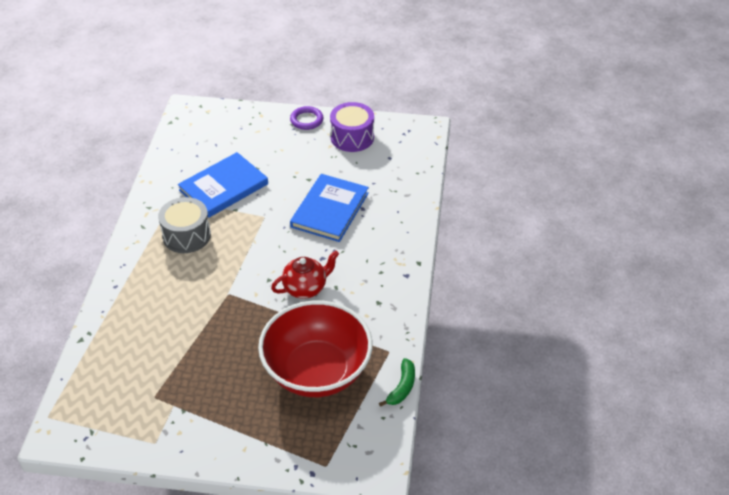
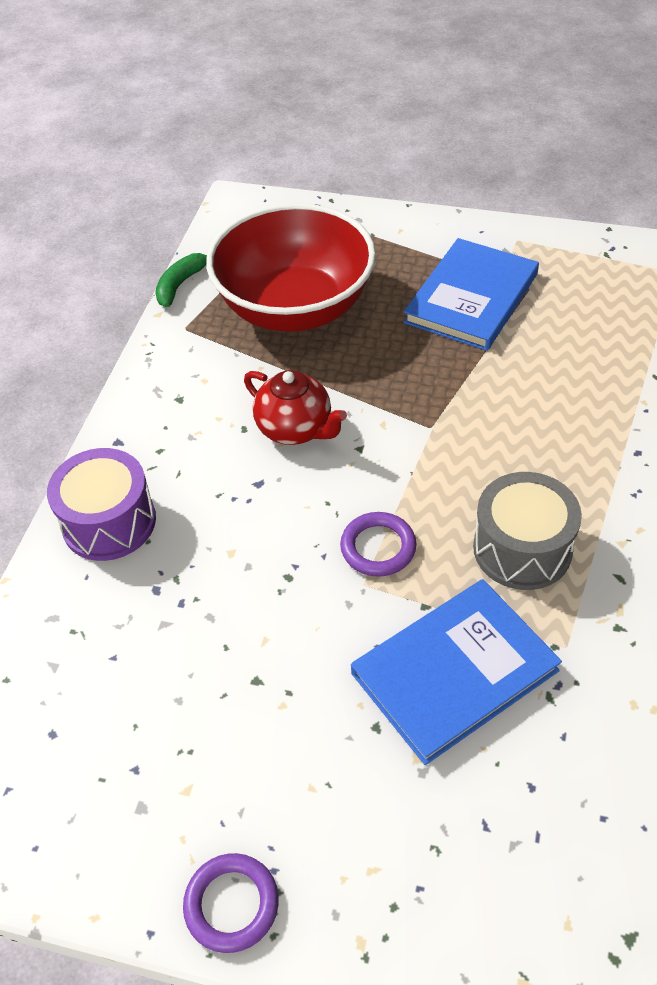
camera: 170 degrees left, 5 degrees up
(257, 232) = (378, 547): none -> purple ring
(306, 288) = (296, 429): red teapot -> red teapot turned 120 degrees counterclockwise
(330, 210) = (224, 590): blue book -> blue book (471, 298)
(352, 137) = (123, 817): purple drum -> purple drum (109, 522)

